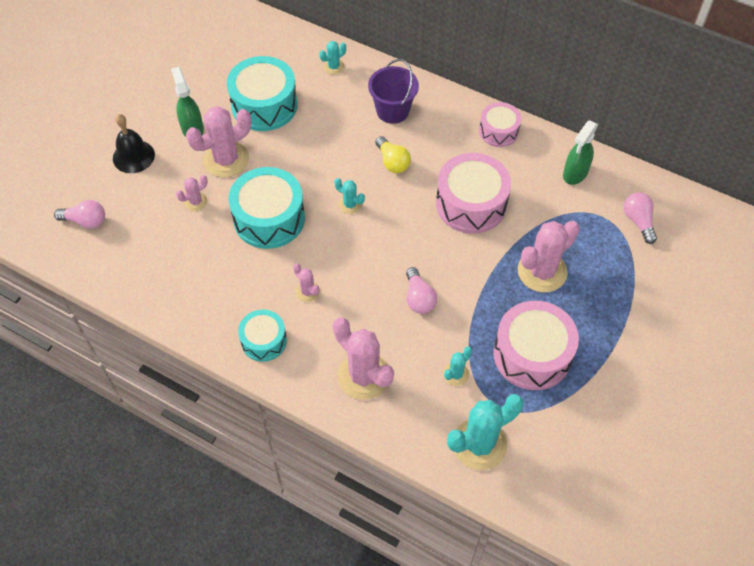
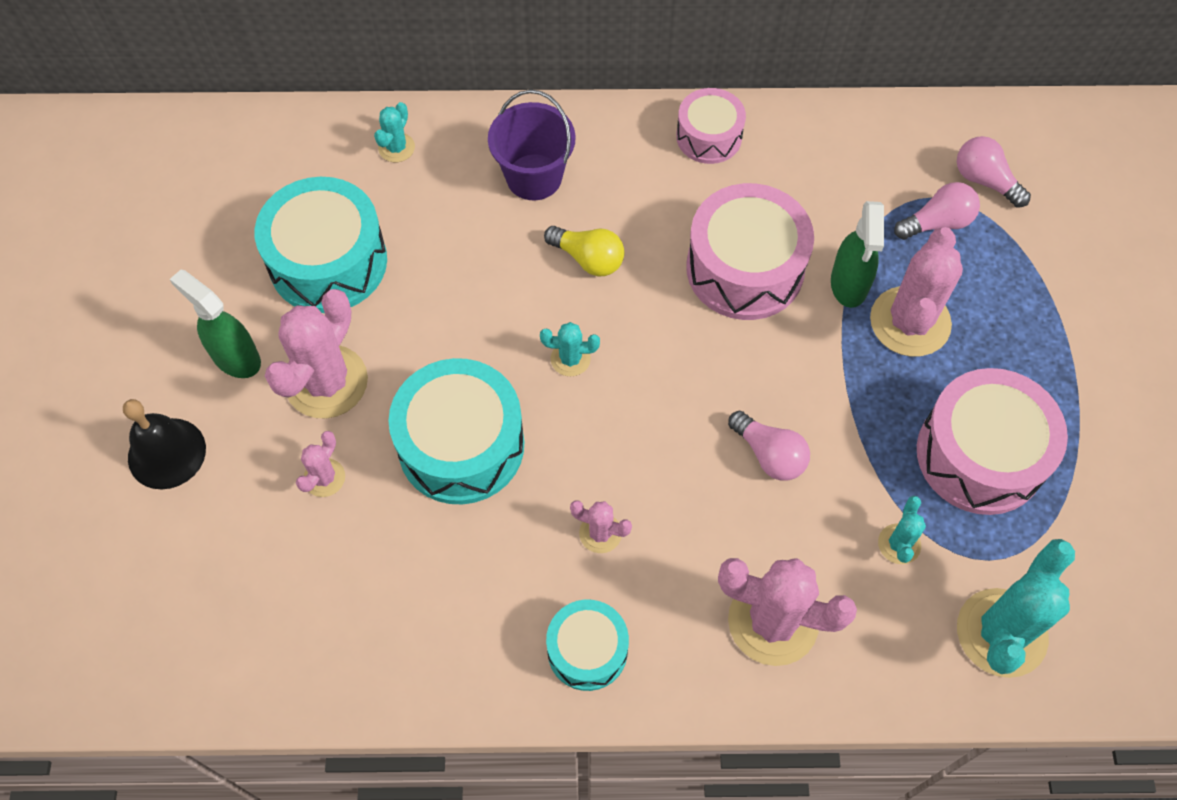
camera: 30 degrees left, 5 degrees up
(85, 221) = (158, 607): pink light bulb -> pink light bulb (937, 223)
(575, 173) = (855, 150): green spray bottle -> green spray bottle (849, 284)

